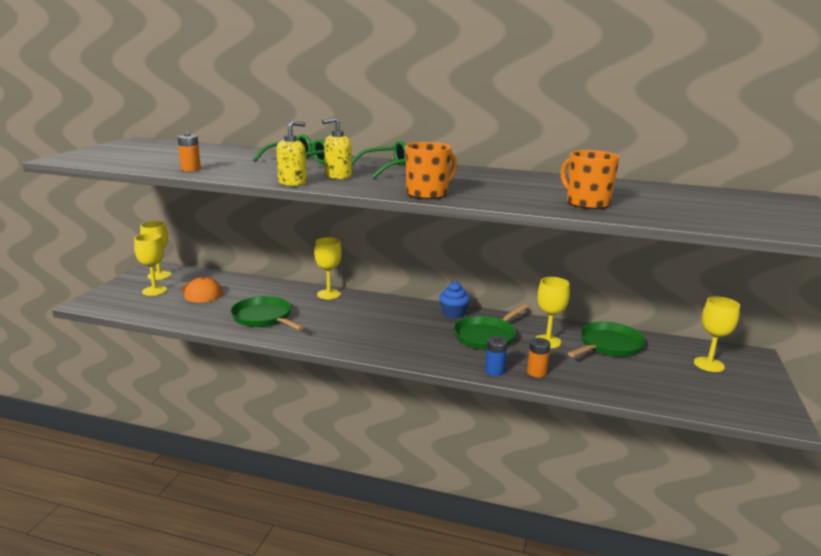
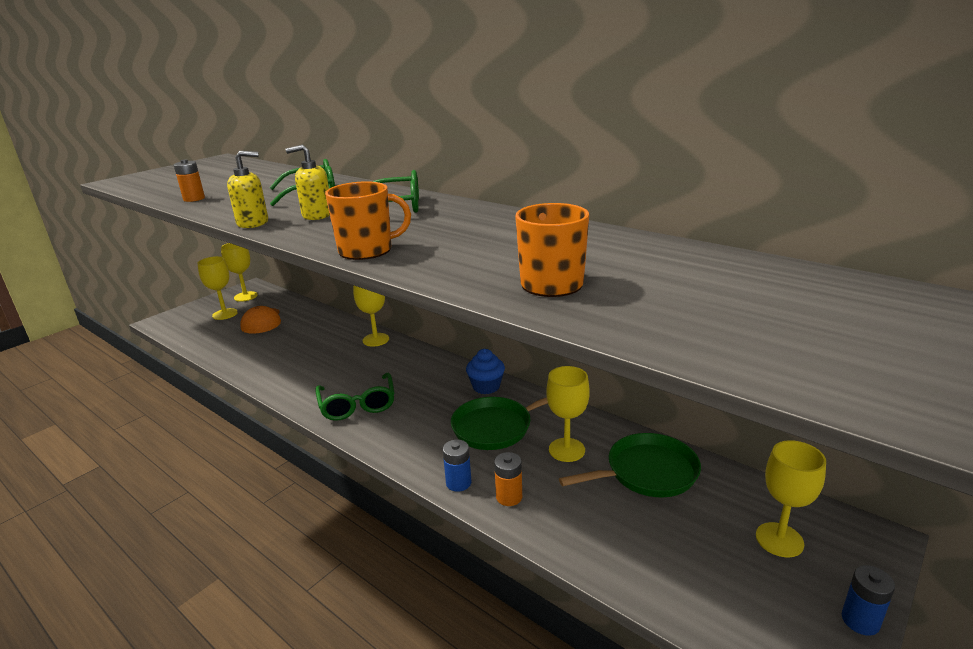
camera: 25 degrees right, 5 degrees up
(264, 317) = (286, 361): green pan -> none
(364, 338) = (357, 405): none -> green glasses
(775, 391) = (860, 620): none -> blue battery

